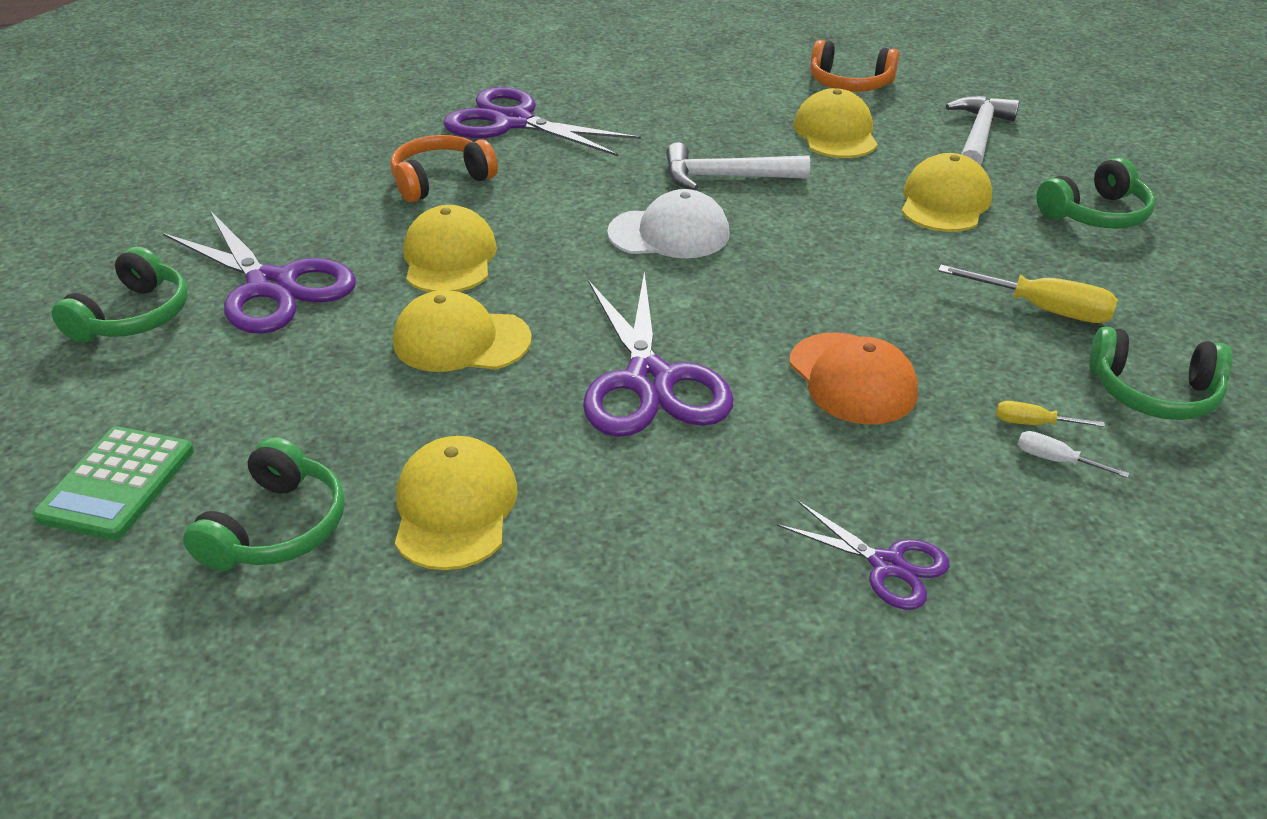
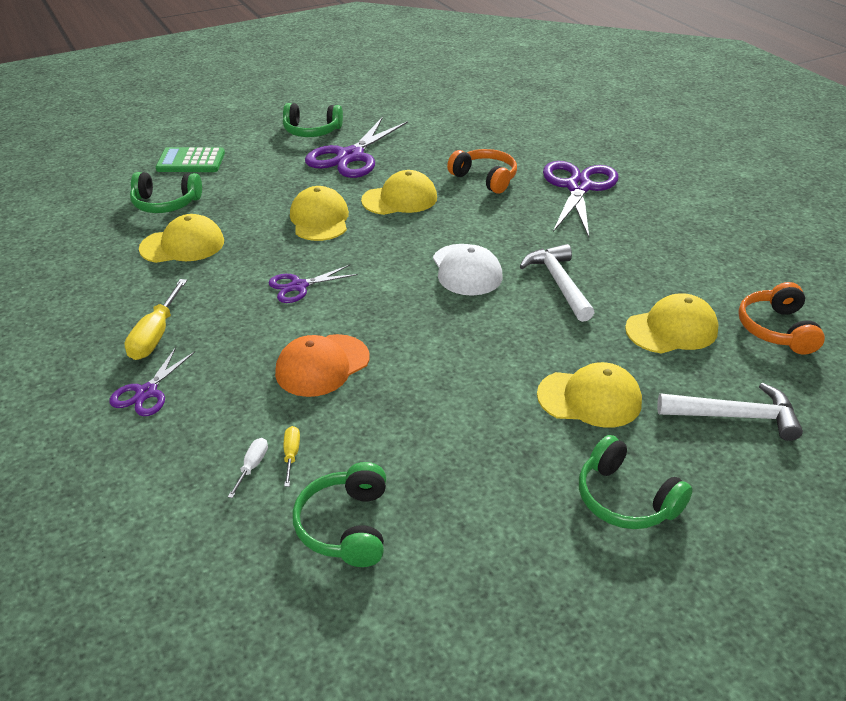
camera: 75 degrees right, 0 degrees up
(649, 381) = (299, 286): purple scissors -> purple scissors, size x0.54
(1043, 309) = (443, 461): yellow screwdriver -> yellow screwdriver (156, 335)

